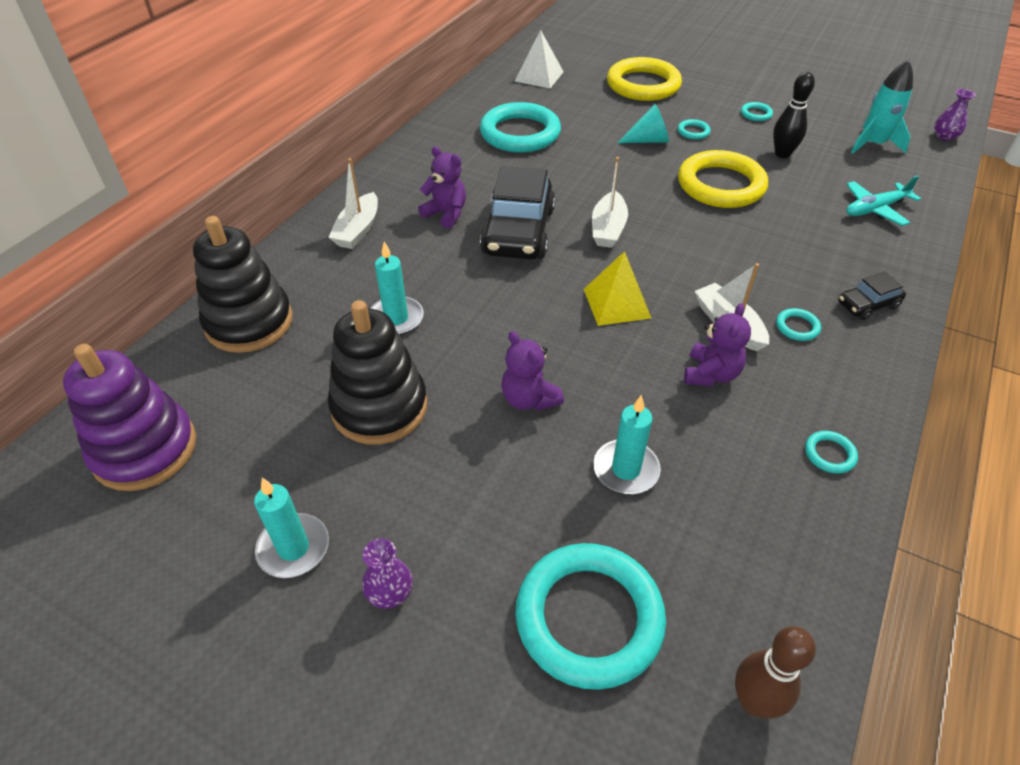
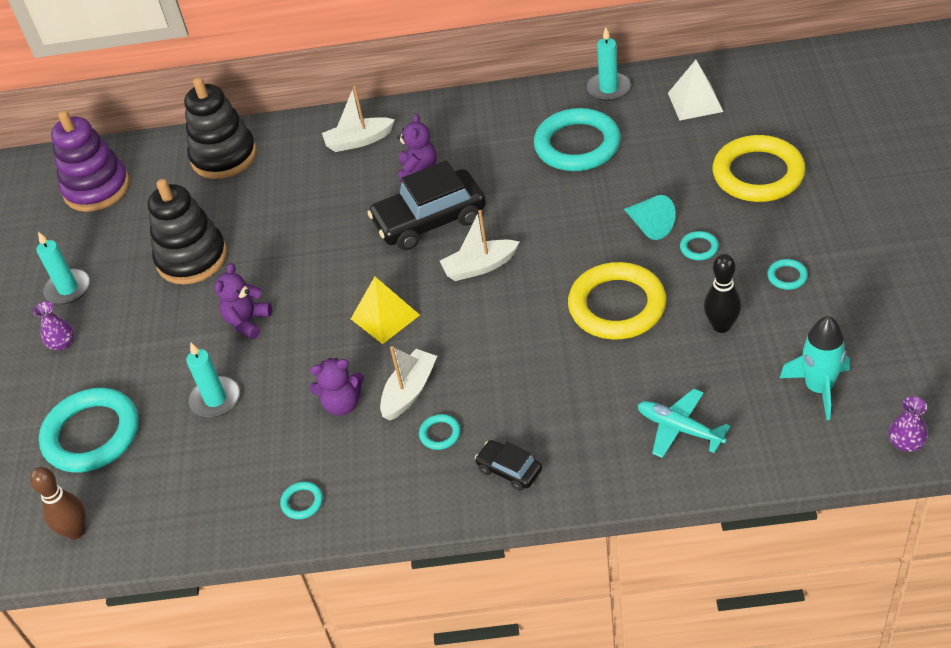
camera: 65 degrees right, 0 degrees up
(396, 318) = (278, 217): turquoise candle -> turquoise candle (608, 89)

